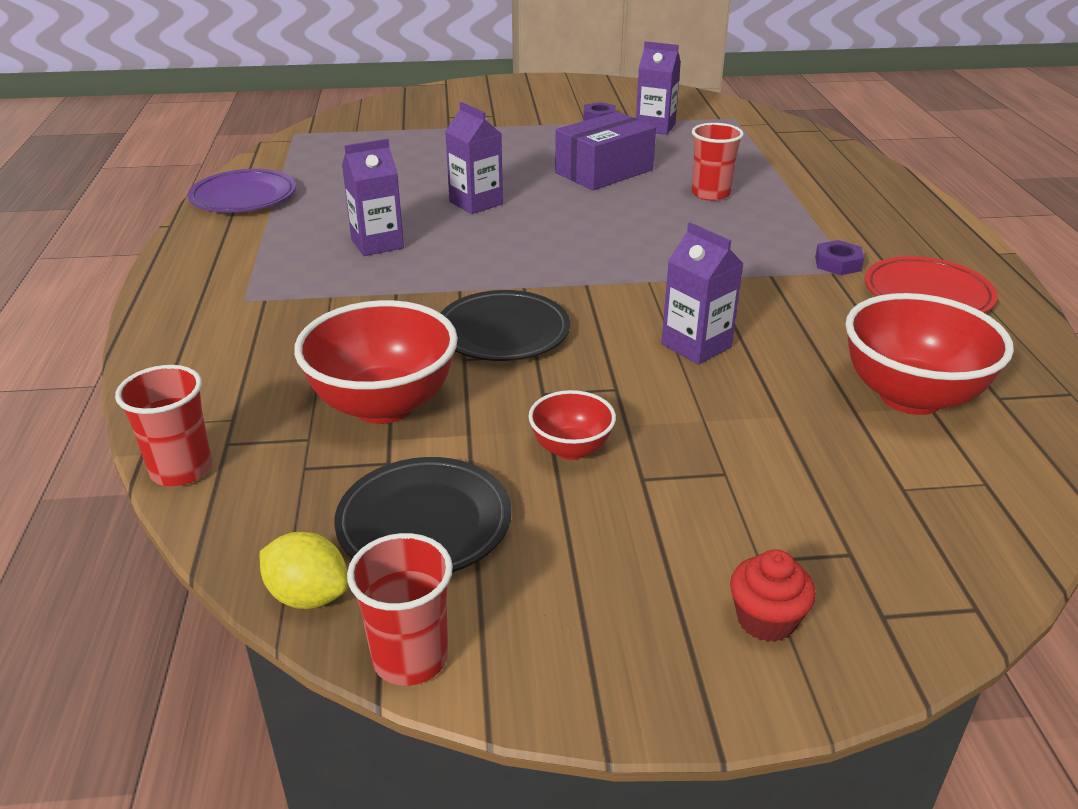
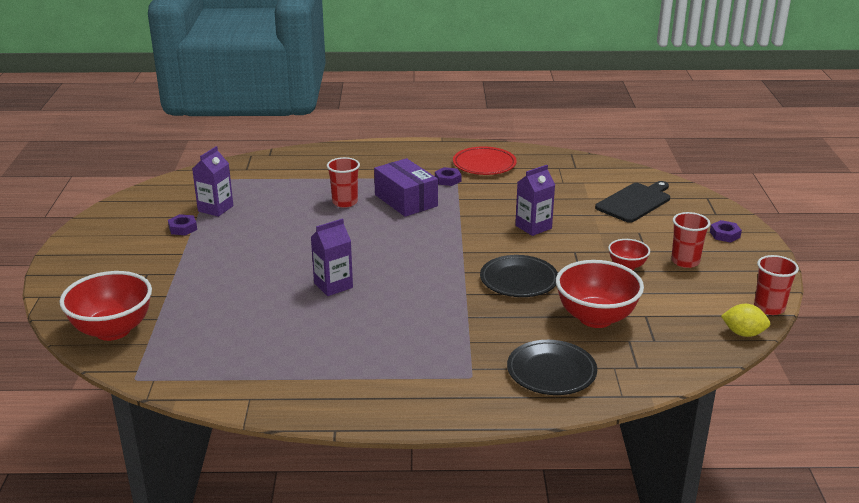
camera: 85 degrees left, 5 degrees down
(181, 470) = (663, 380): red cup -> red cup (685, 261)
(243, 197) = (286, 395): purple plate -> none
(308, 596) = (743, 333): yellow lemon -> yellow lemon turned 75 degrees clockwise
(377, 244) = (393, 325): purple carton -> none
(424, 523) = (689, 305): black plate -> black plate (551, 372)
(604, 171) = (293, 234): purple box -> purple box (406, 200)
(766, 620) = (724, 235): red cupcake -> purple nut
(873, 475) = (635, 202): none -> black cutting board
(910, 397) = (576, 185): red bowl -> red bowl (113, 330)

